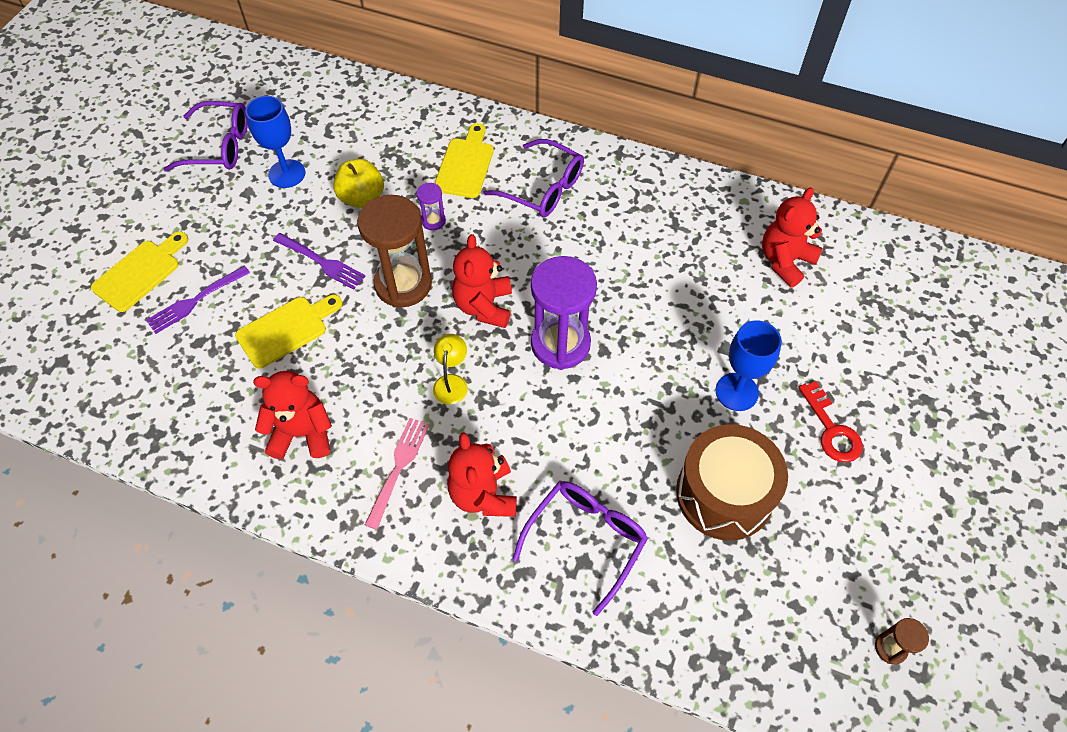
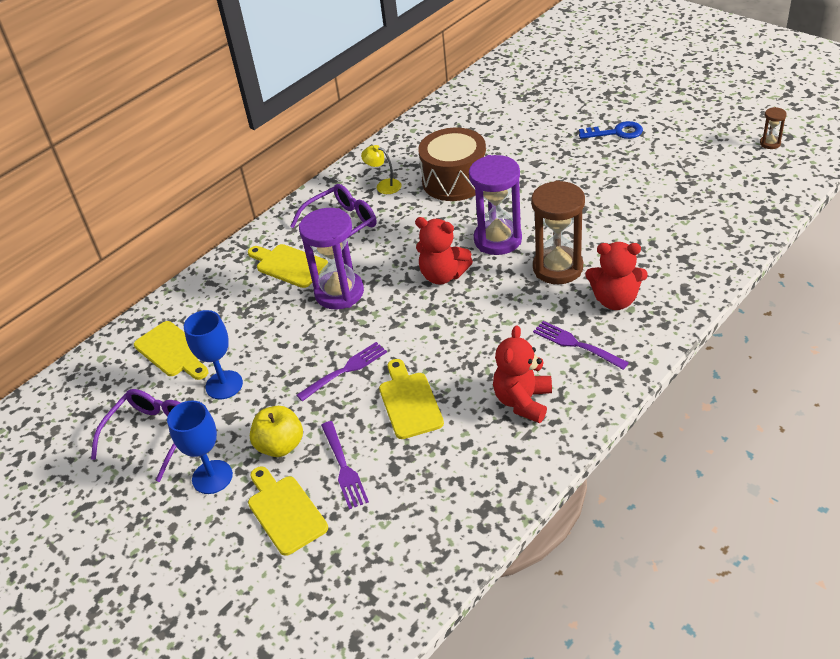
camera: 65 degrees left, 15 degrees down
(324, 120) = (173, 351): none -> yellow cutting board
(362, 198) = (286, 335): yellow apple -> yellow apple (280, 445)
(398, 468) = (577, 345): pink fork -> purple fork
(403, 284) = (397, 320): brown hourglass -> brown hourglass (557, 268)
(433, 221) = (339, 293): purple hourglass -> purple hourglass, size x2.24
(451, 382) = (508, 303): yellow lamp -> yellow lamp (384, 185)
(586, 540) = (666, 254): purple glasses -> none
(724, 494) = (649, 186): brown drum -> brown drum (454, 180)
(736, 392) = (573, 165): blue goblet -> blue goblet (212, 477)
(785, 261) = (475, 123): red teddy bear -> none
(831, 429) = (616, 132): red key -> blue key

